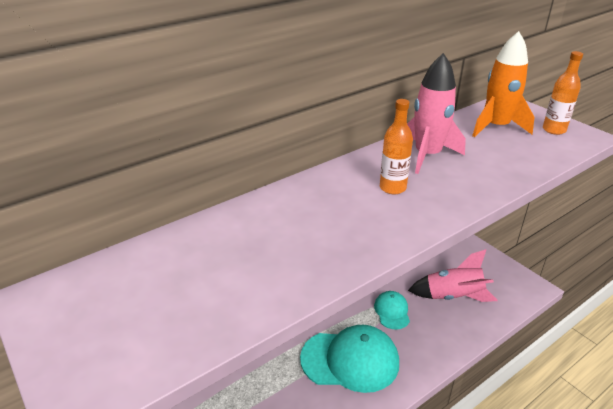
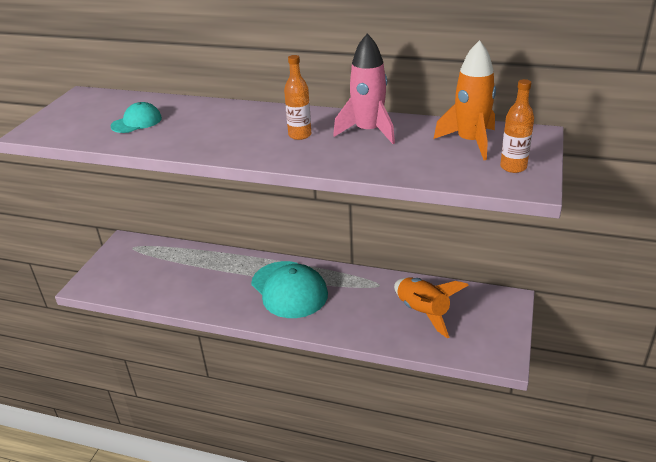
camera: 55 degrees right, 0 degrees up
(392, 311) = (363, 287): turquoise cap -> turquoise cap (137, 122)
(453, 296) = (423, 312): pink rocket -> orange rocket

